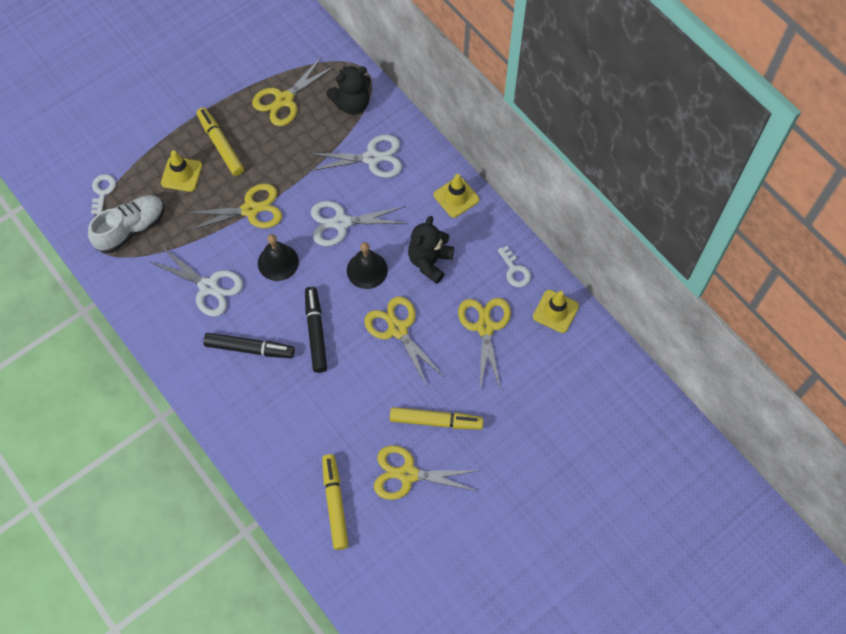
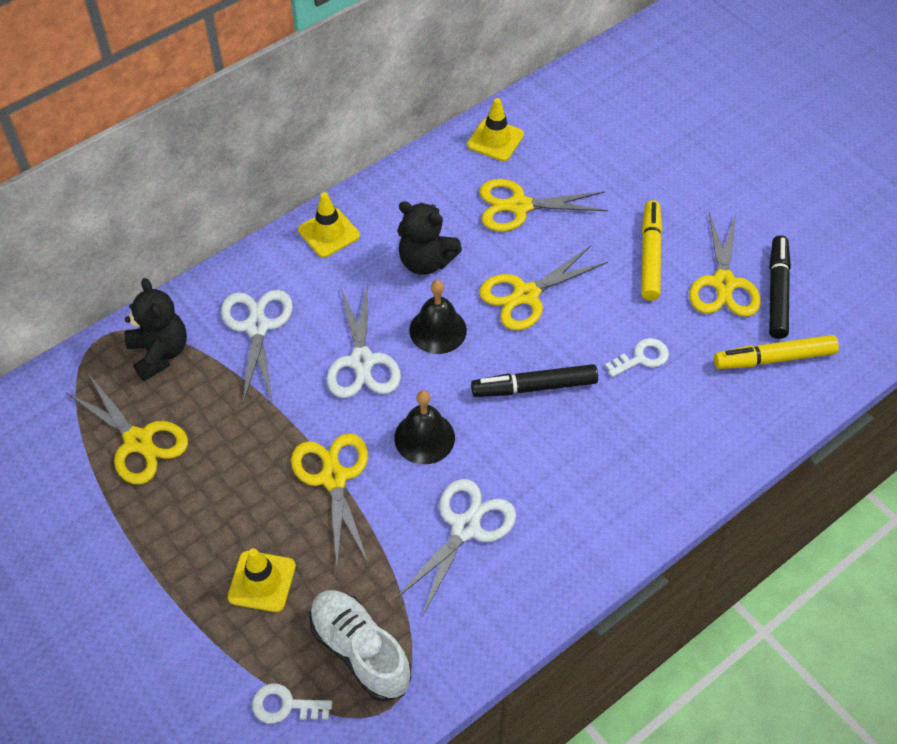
camera: 90 degrees left, 10 degrees down
(220, 145) = (211, 527): yellow marker -> none
(249, 348) = (563, 467): black marker -> black marker (777, 292)
(515, 270) = (439, 176): white key -> white key (642, 358)

